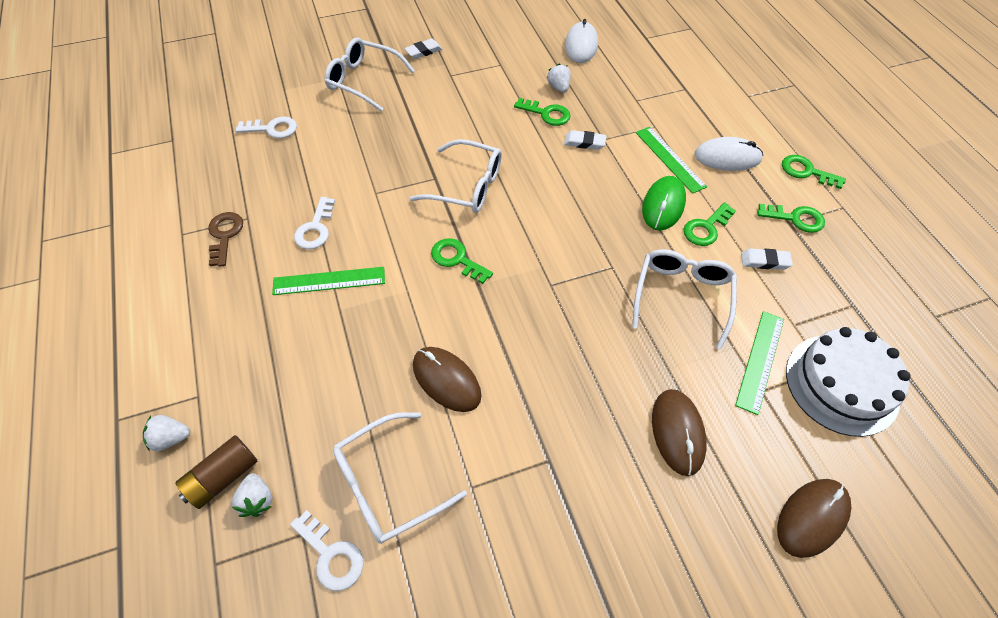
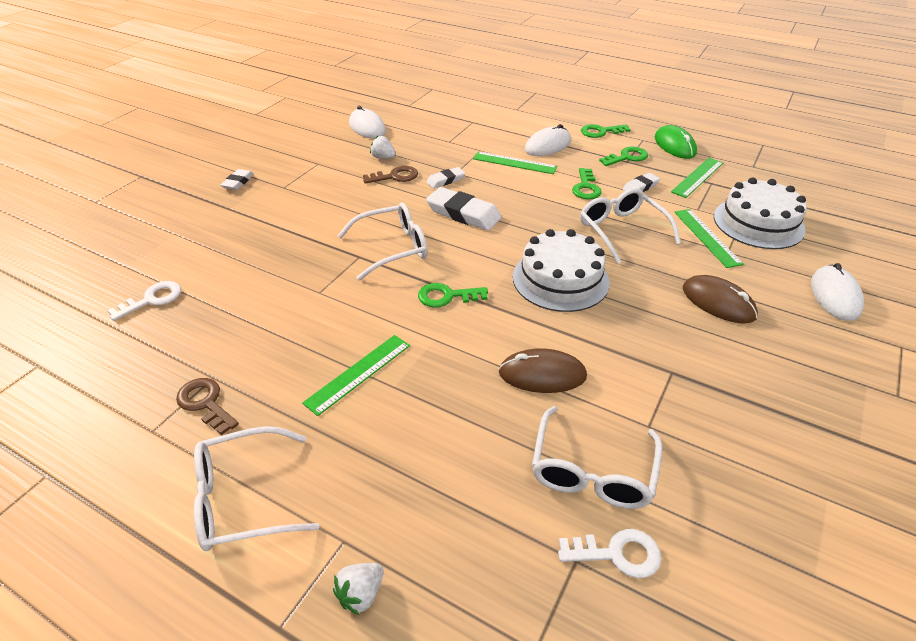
camera: 40 degrees left, 15 degrees down
(223, 477) = (453, 580): brown battery -> none
(257, 500) = (507, 570): white strawberry -> none
(315, 228) = (295, 345): white key -> none
(364, 81) = (205, 224): white glasses -> white glasses (243, 498)
(546, 114) = (395, 176): green key -> brown key
(559, 187) = (463, 214): none -> white eraser
(564, 307) = (560, 279): none -> white cake
(663, 205) = (544, 189): green mouse -> green mouse (674, 145)
(812, 517) = (835, 296): brown mouse -> white mouse
(845, 289) = (697, 177): none -> green ruler

